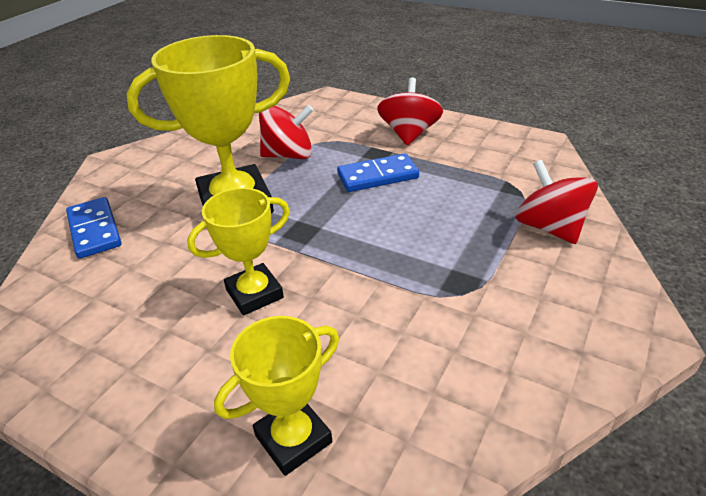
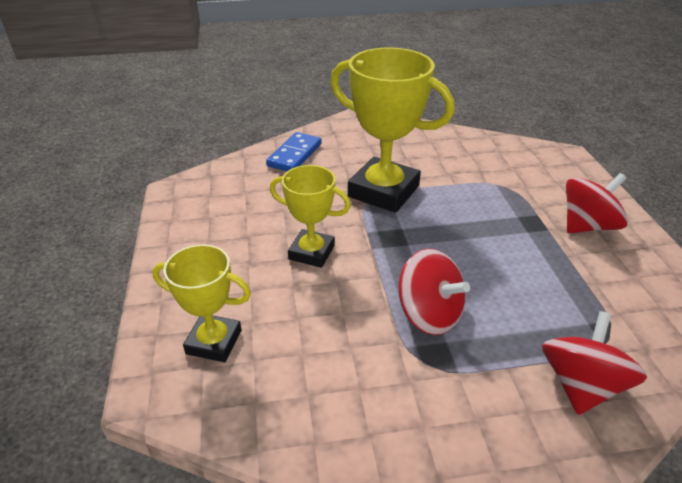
camera: 50 degrees right, 0 degrees up
(288, 155) = (466, 181): red spinning top -> red spinning top (429, 314)
(377, 176) = (505, 239): blue domino -> none

